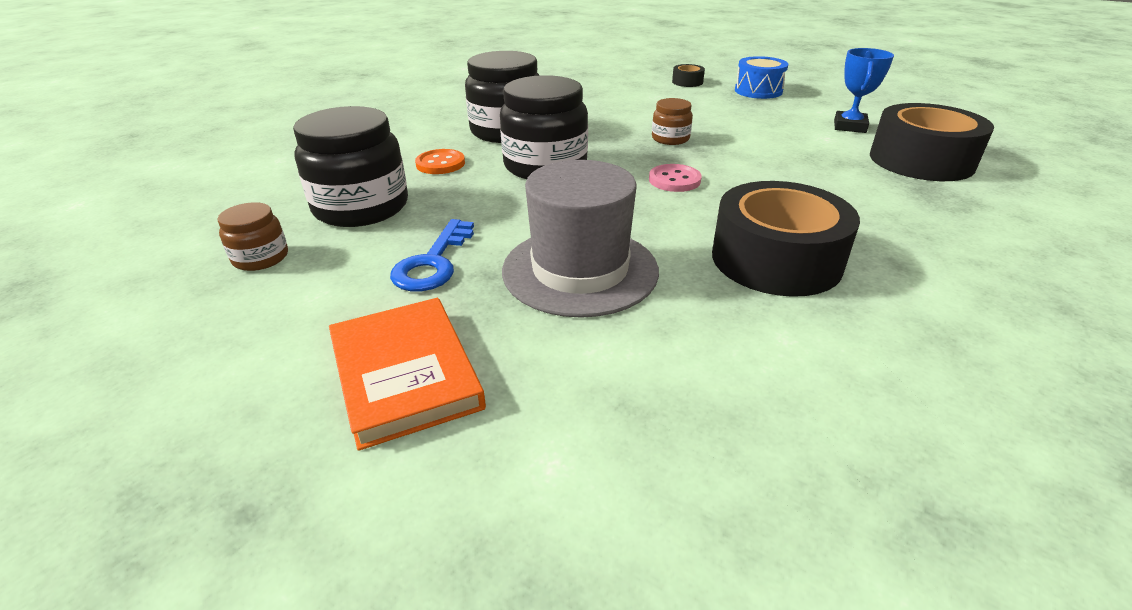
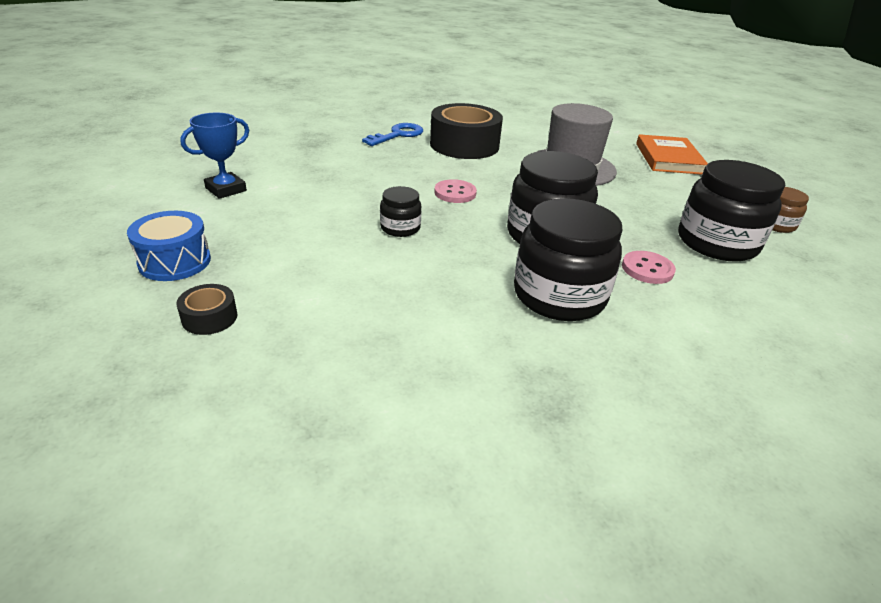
camera: 155 degrees left, 0 degrees up
(433, 263) = (656, 192): blue key -> blue key (398, 135)
(440, 164) = (647, 269): orange button -> pink button
(670, 139) = (400, 228): brown jar -> black jar
(921, 160) = (262, 155): black tape -> none

